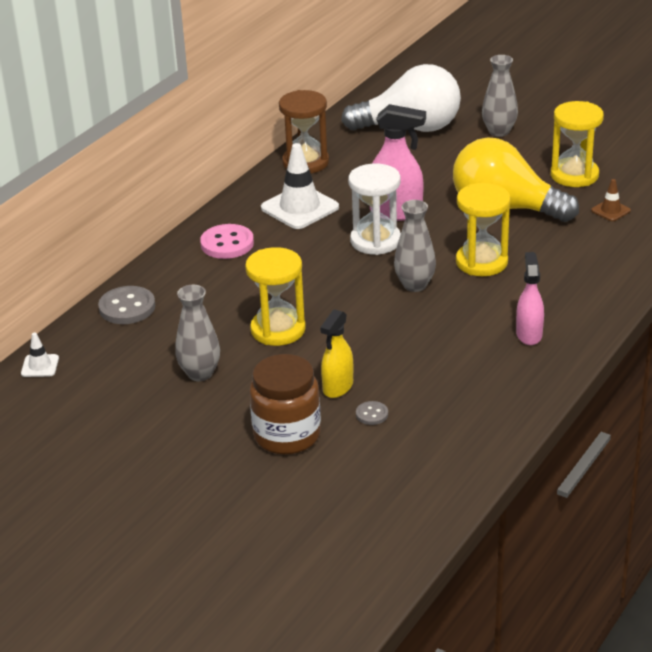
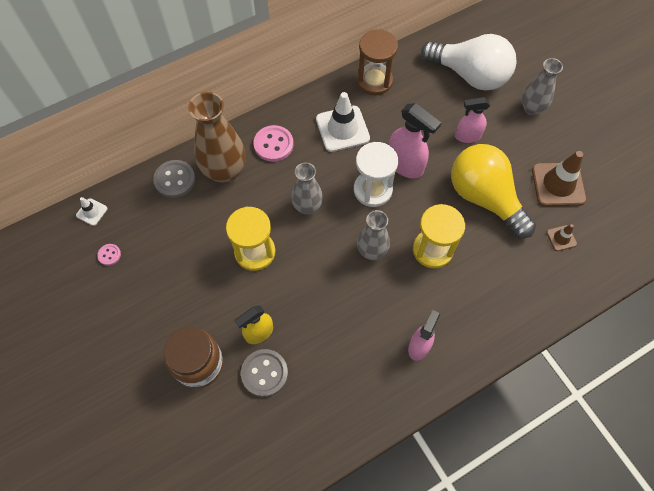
camera: 25 degrees right, 30 degrees up
(95, 391) = (109, 255): none -> pink button
(185, 282) = (225, 171): none -> brown vase
(200, 373) = (181, 271): grey vase -> grey vase (307, 207)
(372, 414) = (264, 373): grey button -> grey button, size x1.92
(447, 171) = (467, 136): none -> pink spray bottle
(574, 175) = (558, 184): yellow hourglass -> brown traffic cone

